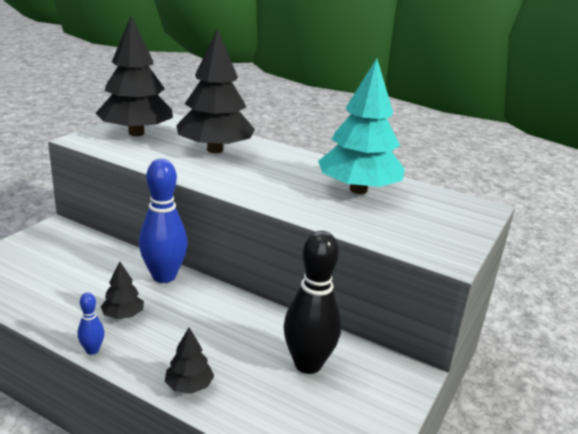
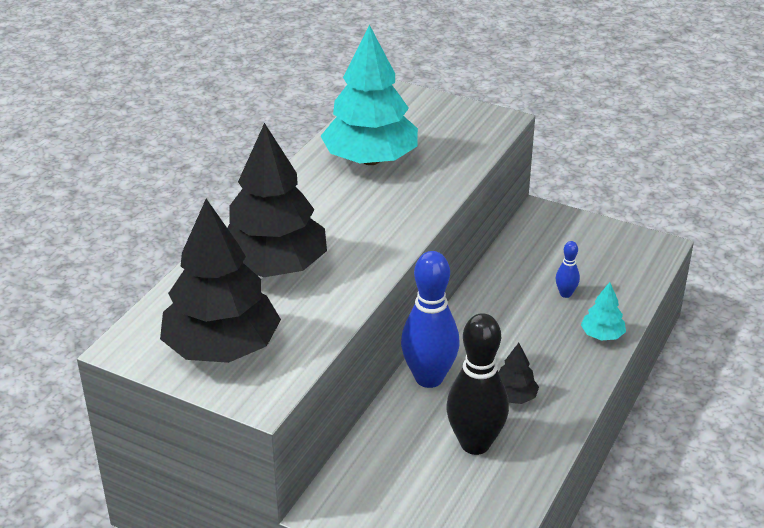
camera: 90 degrees left, 10 degrees up
(92, 350) = (577, 407): blue bowling pin -> blue bowling pin (565, 294)
(189, 386) = (602, 335): black tree -> turquoise tree
(308, 364) = (547, 268): black bowling pin -> black bowling pin (475, 444)

